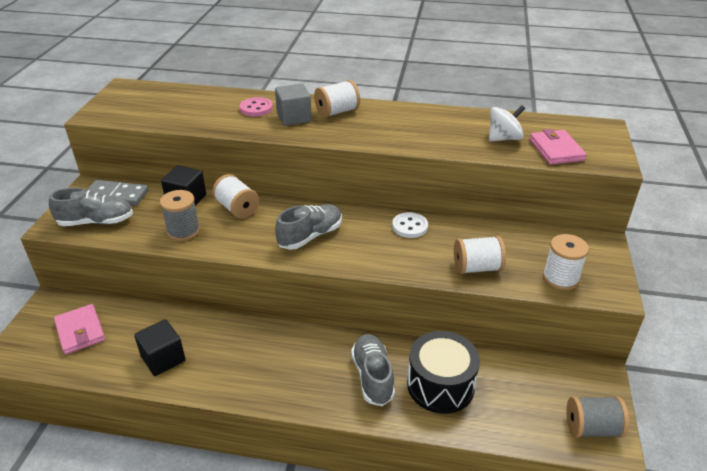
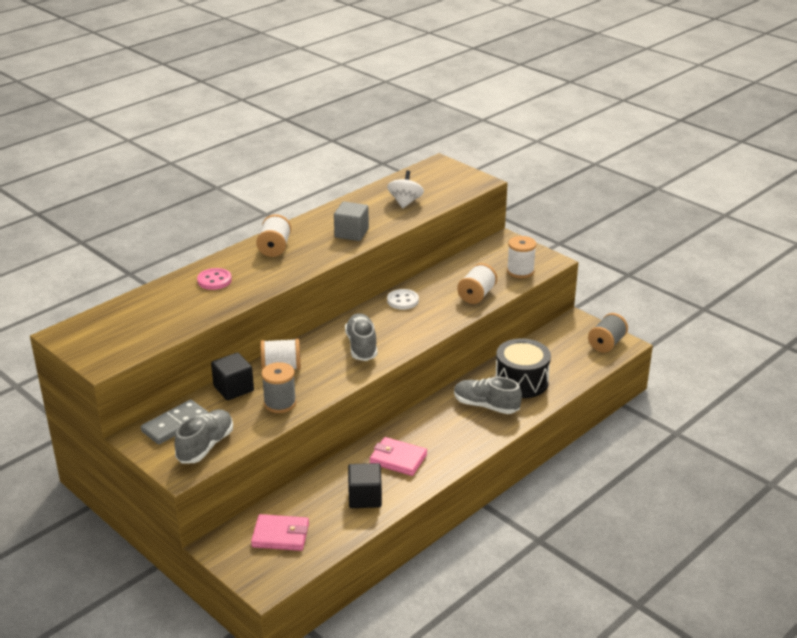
camera: 55 degrees left, 5 degrees down
(294, 118) = (256, 269): grey cube -> grey cube (351, 233)
(556, 150) = (443, 192): pink wallet -> pink wallet (398, 459)

